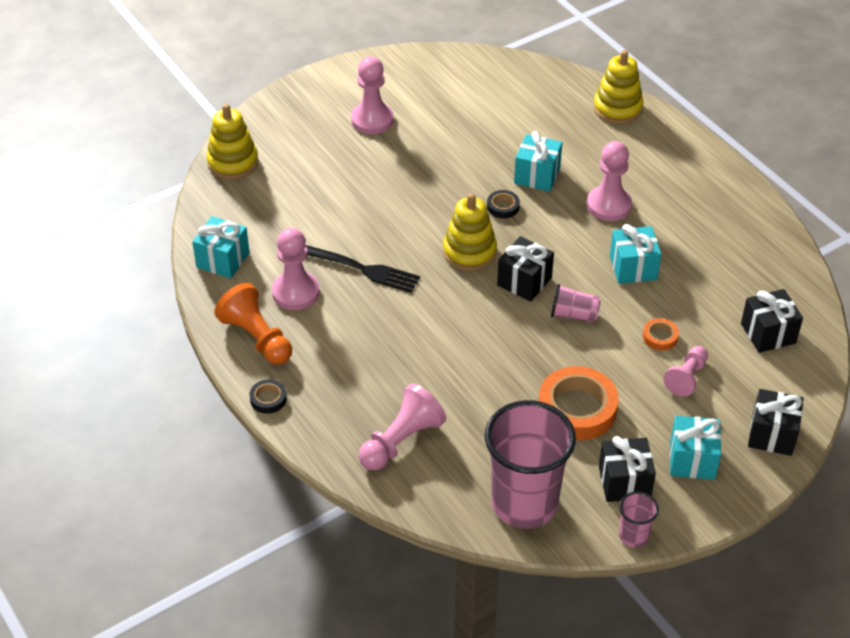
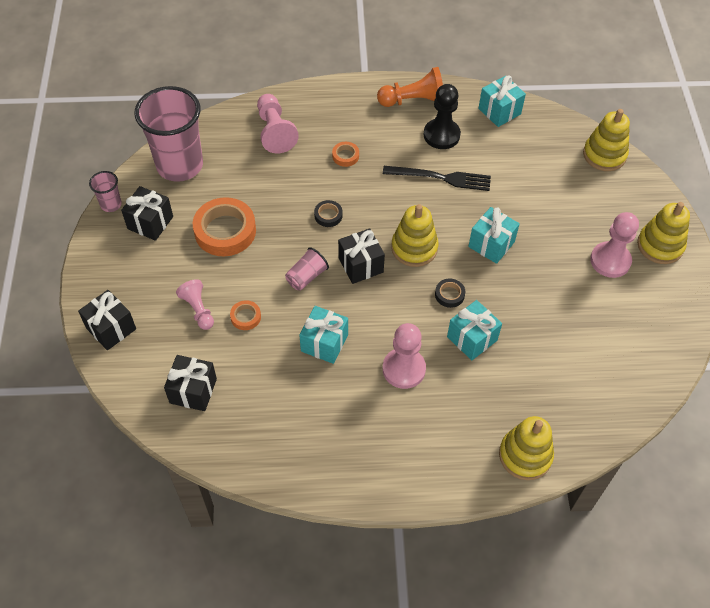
camera: 120 degrees right, 10 degrees up
(268, 399) = (357, 86): black tape -> black tape (328, 215)
(295, 292) = (441, 135): pink pawn -> black pawn
(327, 95) = (660, 245): none -> yellow stacking toy
(360, 268) = (441, 178): black fork -> black fork turned 135 degrees counterclockwise
(389, 359) = (345, 156): none -> orange tape
(692, 460) = (133, 269): turquoise gift -> turquoise gift (491, 244)

